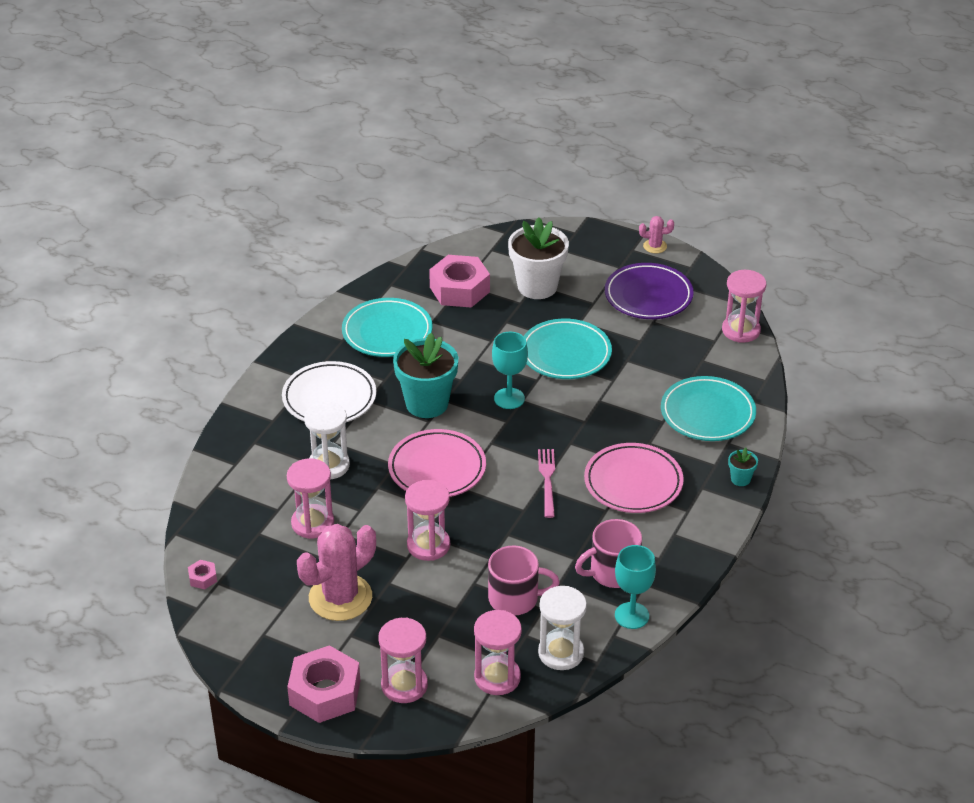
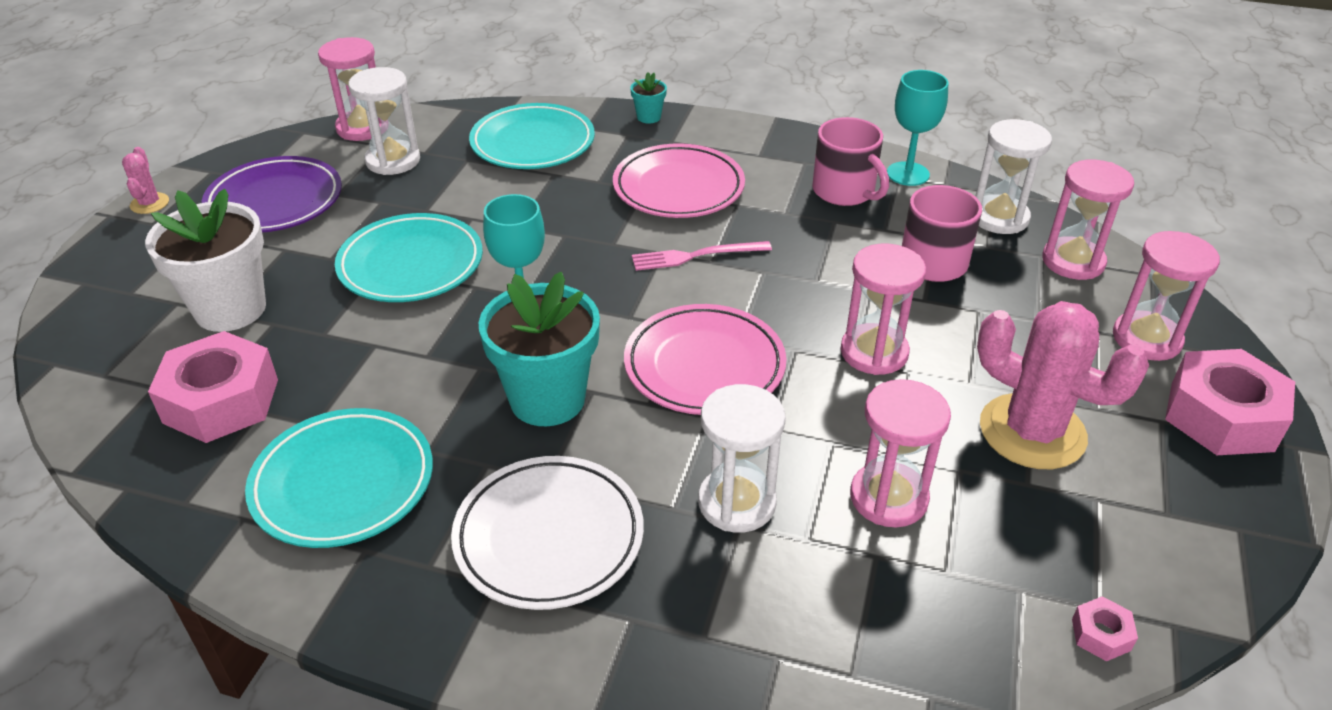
camera: 100 degrees left, 0 degrees up
(692, 345) = (393, 160): none -> white hourglass

